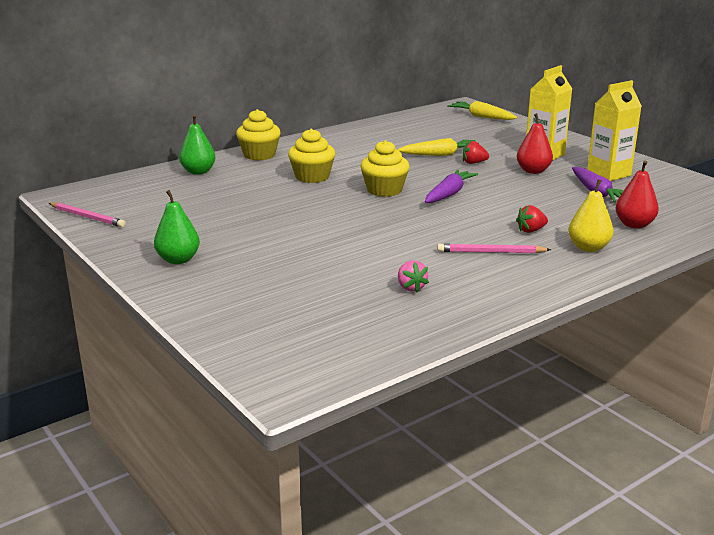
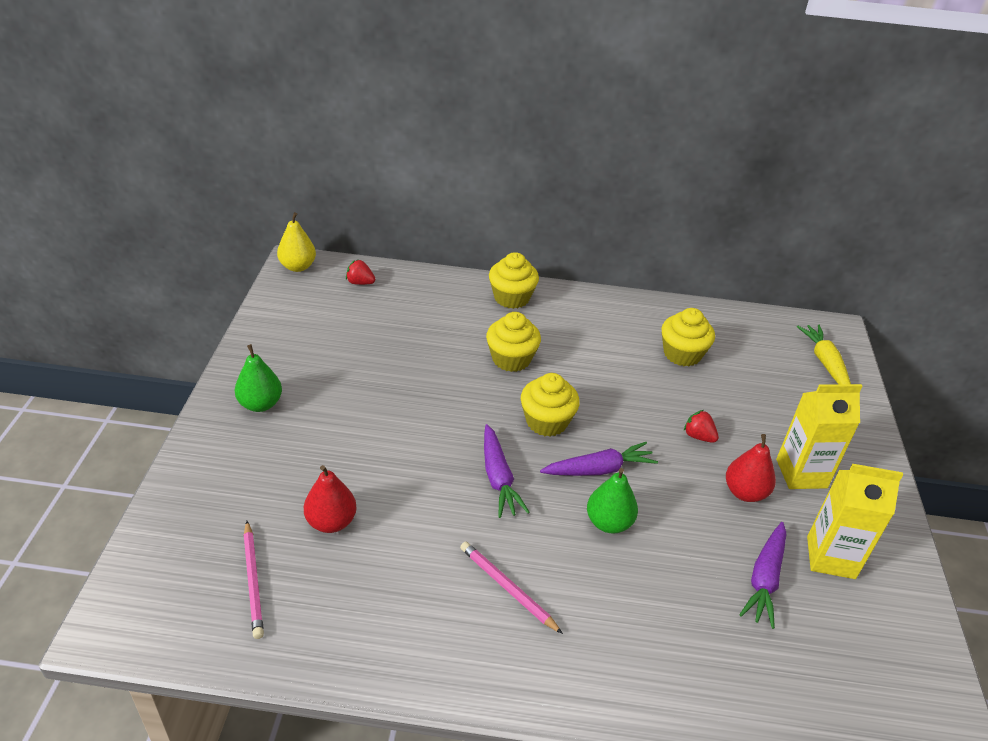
camera: 40 degrees right, 15 degrees up
(87, 217) = (276, 304): pink pencil -> pink pencil (253, 581)
(198, 172) = (430, 293): green pear -> green pear (608, 523)
(402, 220) = (498, 478): none -> purple carrot
(405, 139) = (682, 354): none -> yellow cupcake
(411, 287) = (367, 580): pink strawberry -> none
(440, 155) = (683, 401): yellow carrot -> none
(531, 230) = (595, 586): red strawberry -> red strawberry (360, 283)
(588, 248) = (613, 660): yellow pear -> yellow pear (298, 267)
(634, 225) = (723, 664): red pear -> red pear (331, 522)

